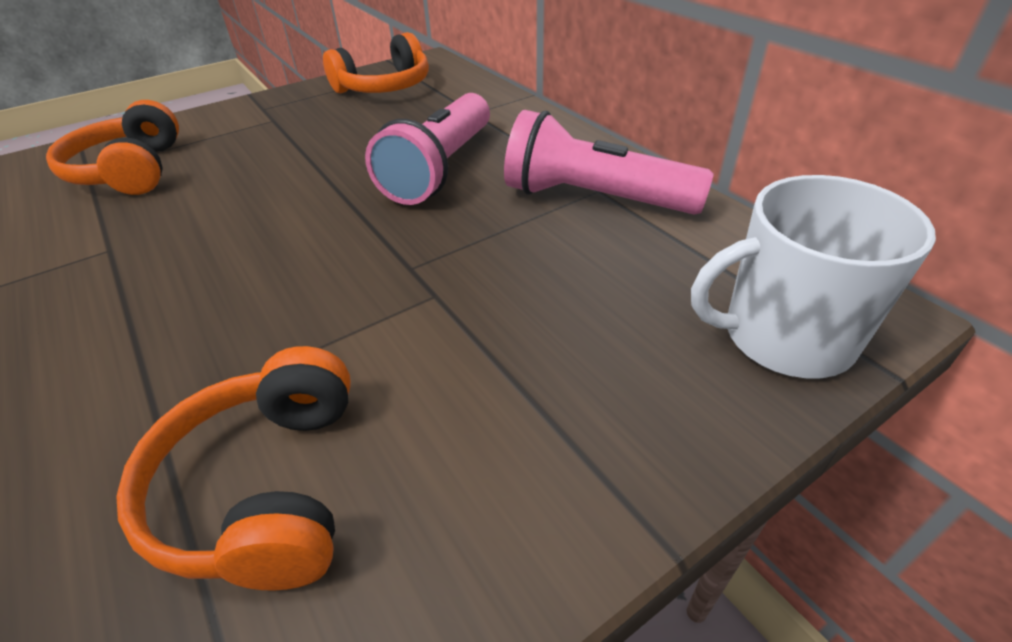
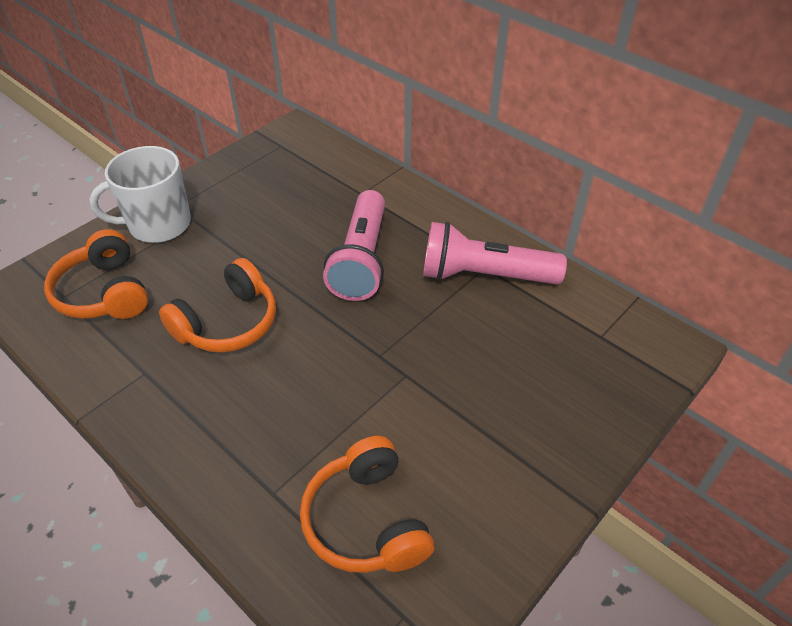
camera: 15 degrees left, 5 degrees up
(384, 87) = (272, 169): orange headphones -> orange headphones (228, 323)
(784, 337) = (625, 372): white mug -> white mug (158, 225)

